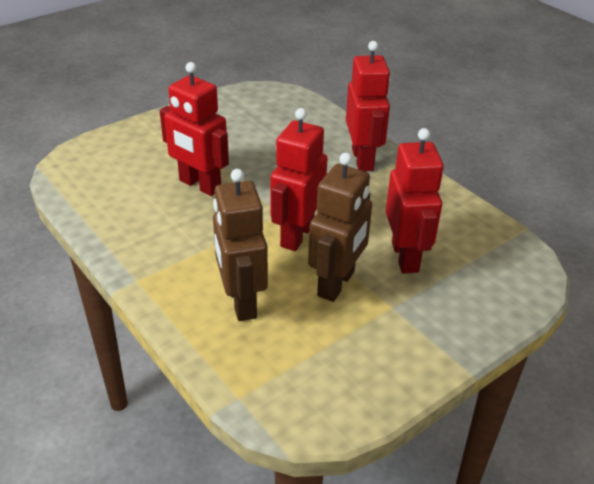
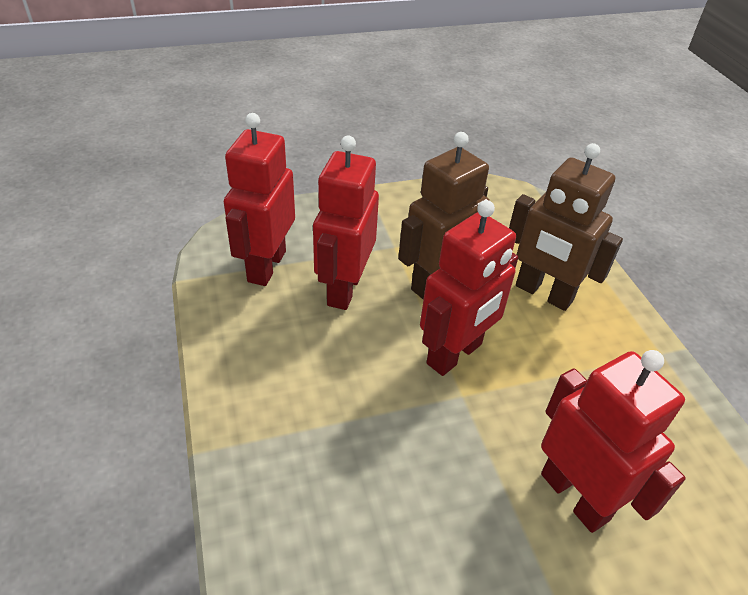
camera: 160 degrees left, 5 degrees up
(241, 302) = (543, 293): brown robot -> brown robot turned 120 degrees clockwise
(363, 160) = (284, 466): red robot -> red robot (266, 266)

